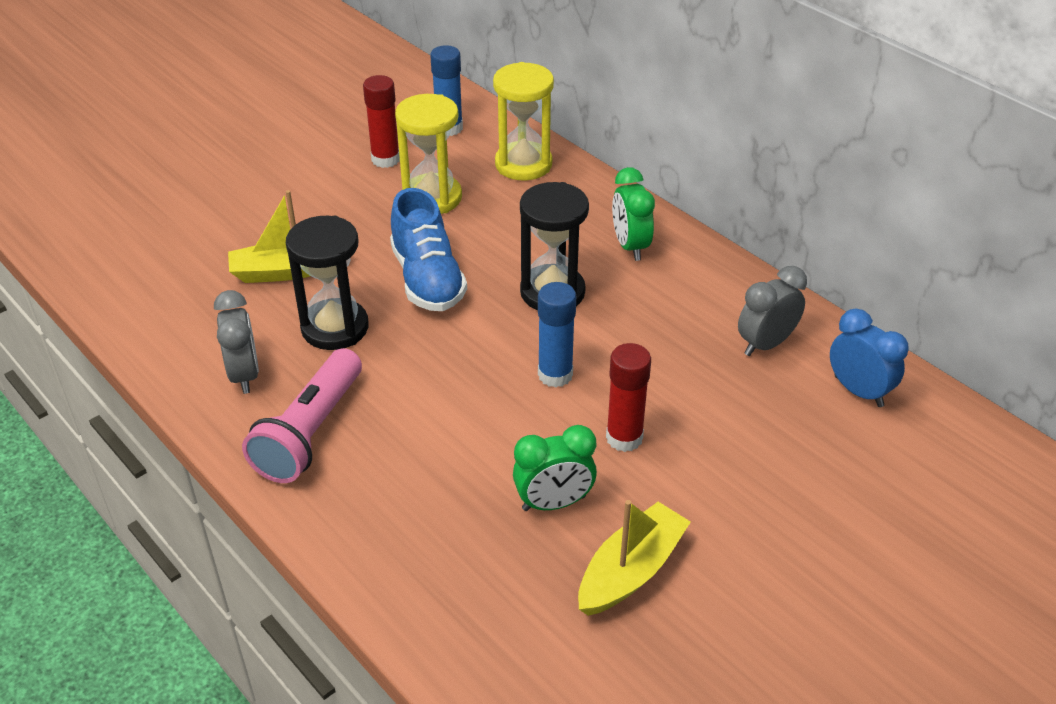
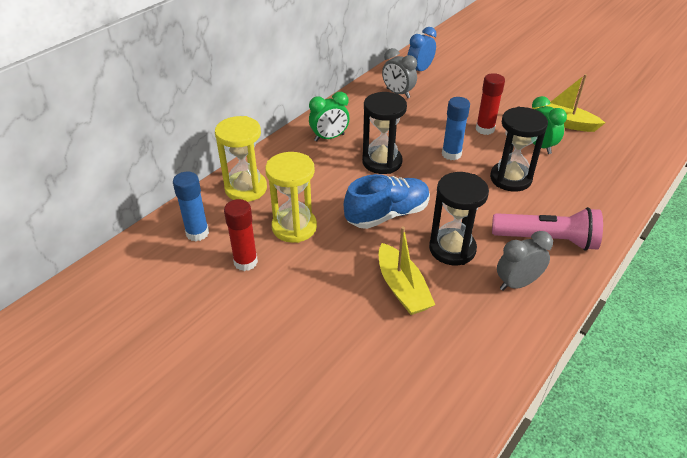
camera: 100 degrees left, 0 degrees up
(468, 432) = (510, 179): none -> black hourglass

